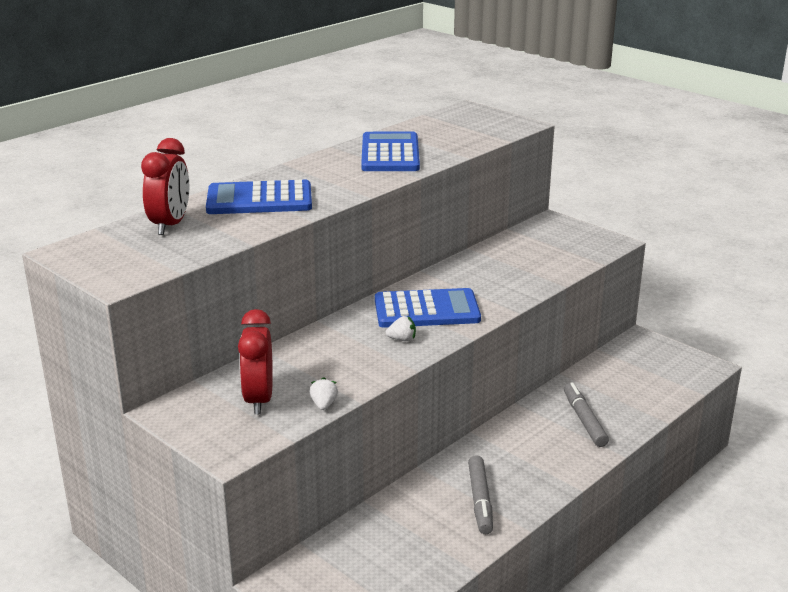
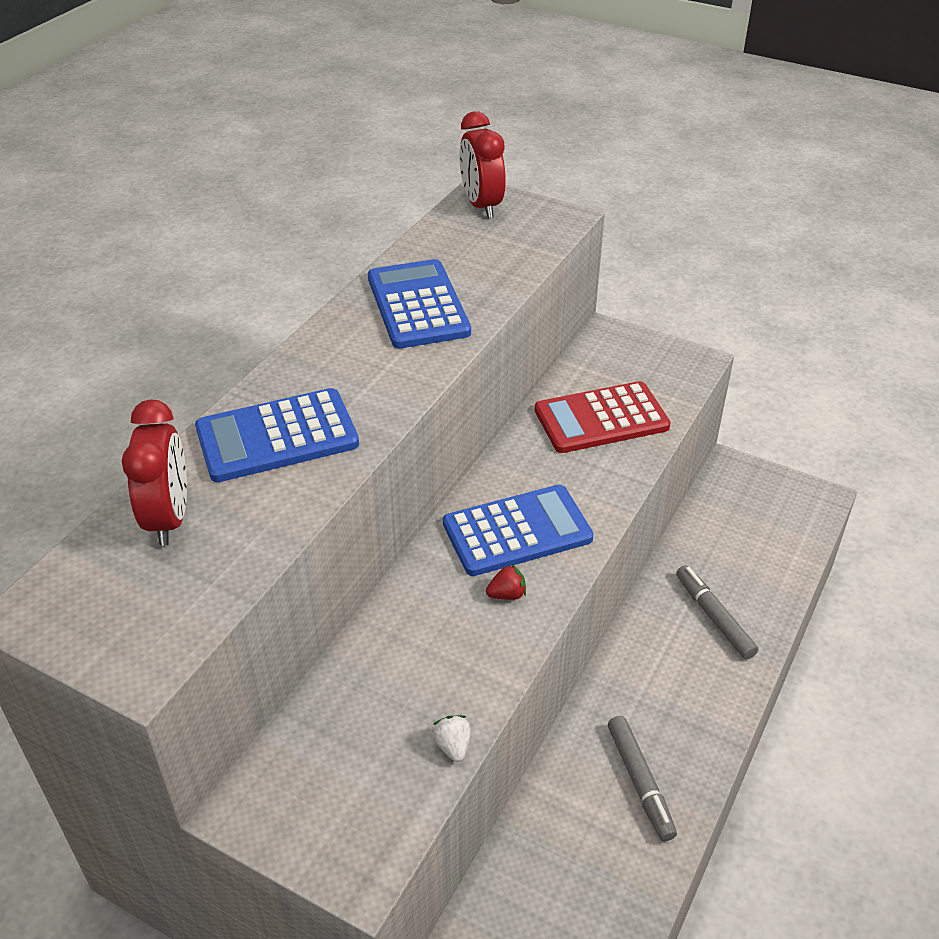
camera: 15 degrees left, 15 degrees up
(259, 400) = (362, 756): red clock -> red clock (481, 205)
(402, 339) = (507, 594): white strawberry -> red strawberry
(521, 262) = (601, 419): none -> red calculator

